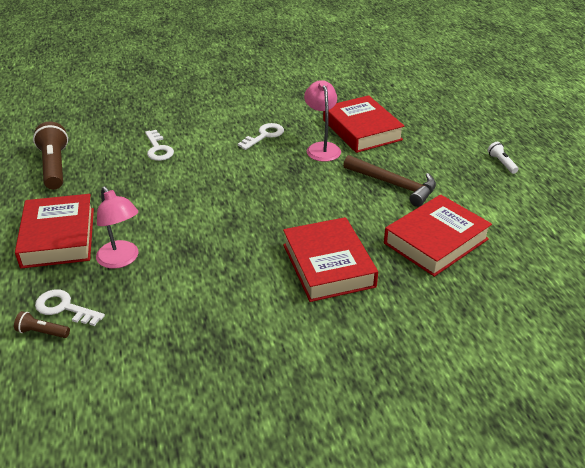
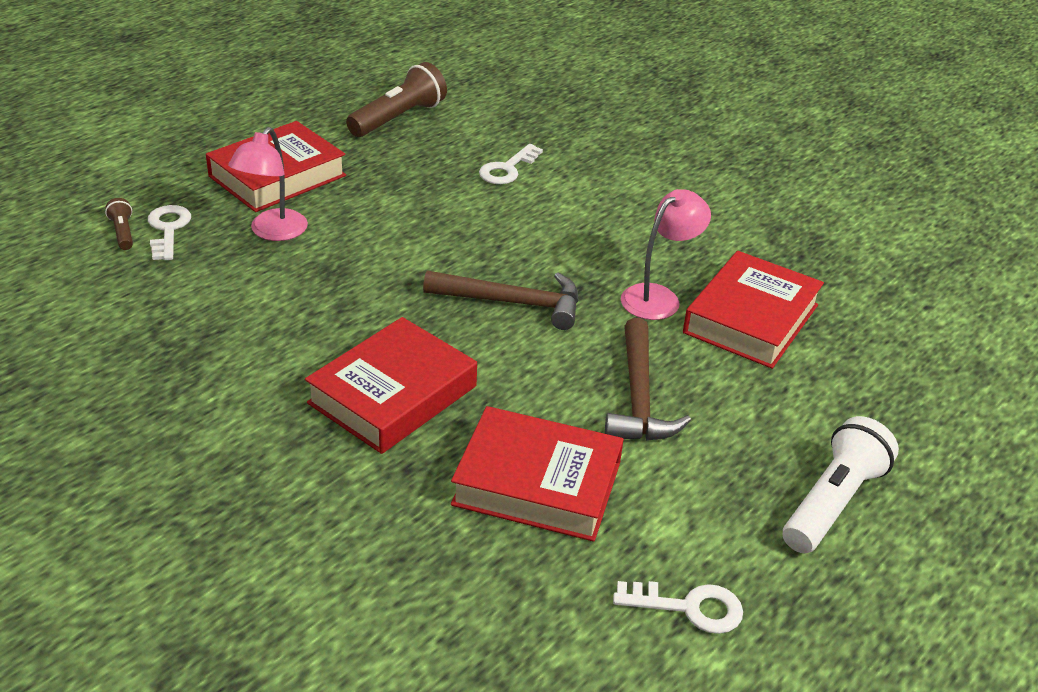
camera: 55 degrees right, 0 degrees up
(264, 135) = (631, 237): white key -> white key (689, 607)
(284, 194) = (512, 303): none -> brown hammer
(501, 163) = (833, 502): white flashlight -> white flashlight, size x2.06

